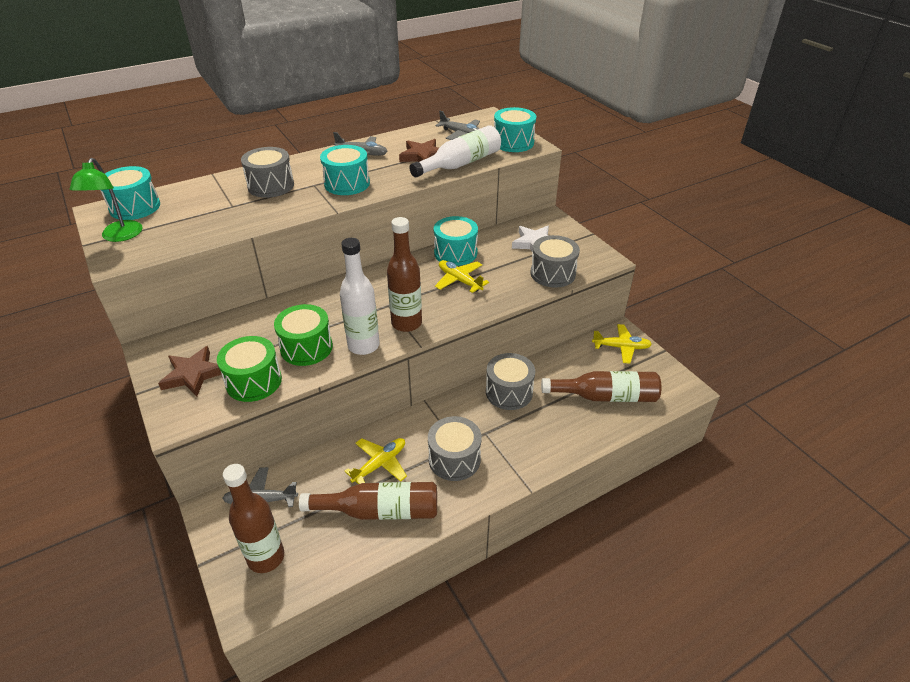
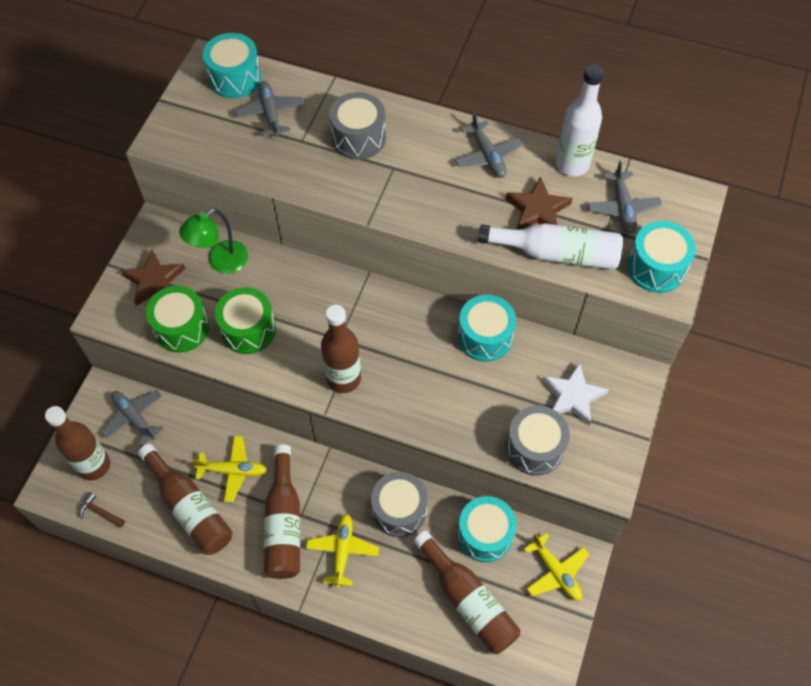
camera: 50 degrees right, 20 degrees up
(119, 236) = (190, 110): green lamp -> green lamp (221, 262)
(189, 207) = (270, 113): none -> grey plane
(312, 579) = (100, 512): none -> brown hammer
(347, 184) = (421, 191): turquoise drum -> turquoise drum (485, 535)
(363, 345) = (286, 369): white bottle -> white bottle (572, 164)
(454, 459) = (284, 523): grey drum -> brown bottle
(459, 280) = (444, 374): yellow plane -> yellow plane (342, 551)

